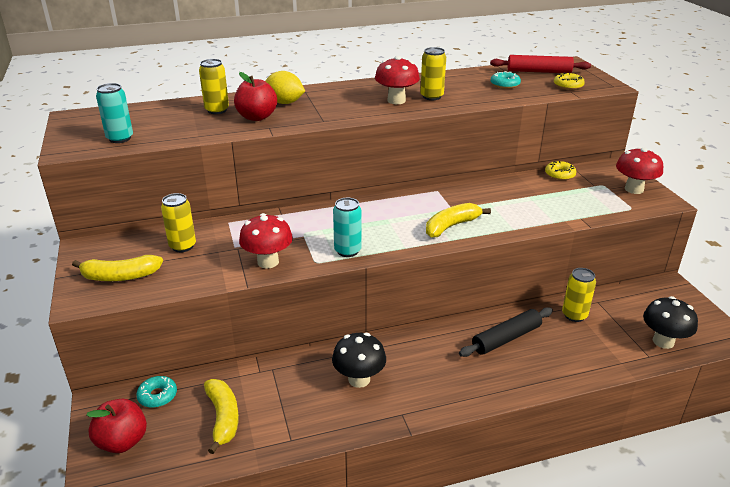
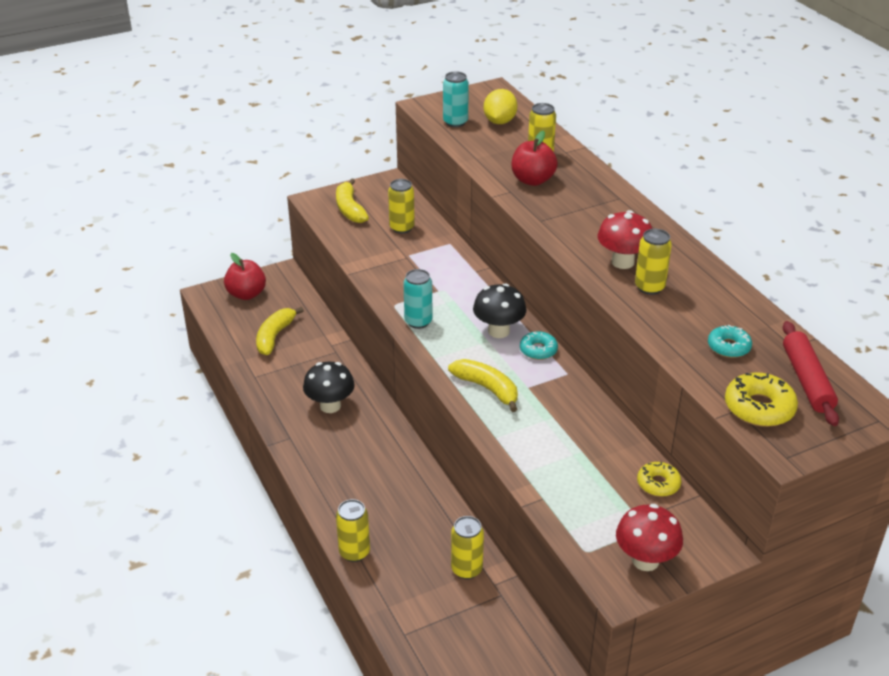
camera: 80 degrees right, 5 degrees up
(157, 396) = (295, 298): turquoise donut -> turquoise donut (538, 350)
(223, 418) = (275, 336): yellow banana -> yellow banana turned 135 degrees clockwise
(268, 262) = (388, 278): red mushroom -> none
(284, 103) = (579, 190): yellow lemon -> yellow lemon (499, 121)
(506, 338) = (410, 508): black rolling pin -> none
(562, 378) = (354, 552): none -> yellow can
(568, 86) = (759, 408): yellow donut -> yellow donut, size x1.53
(663, 341) = (435, 652): black mushroom -> black mushroom (498, 331)

